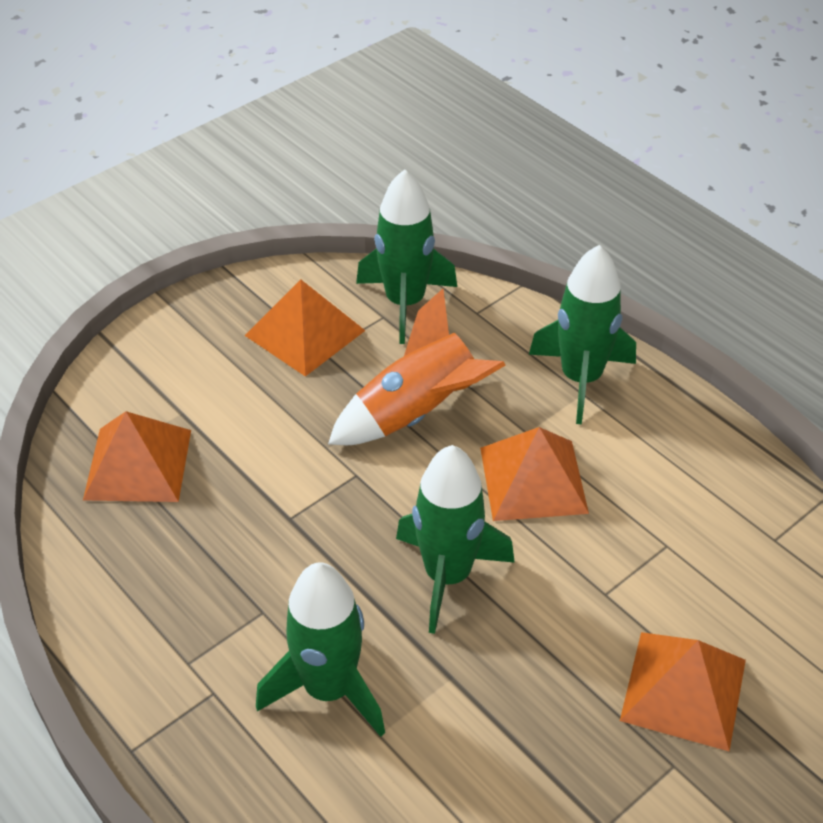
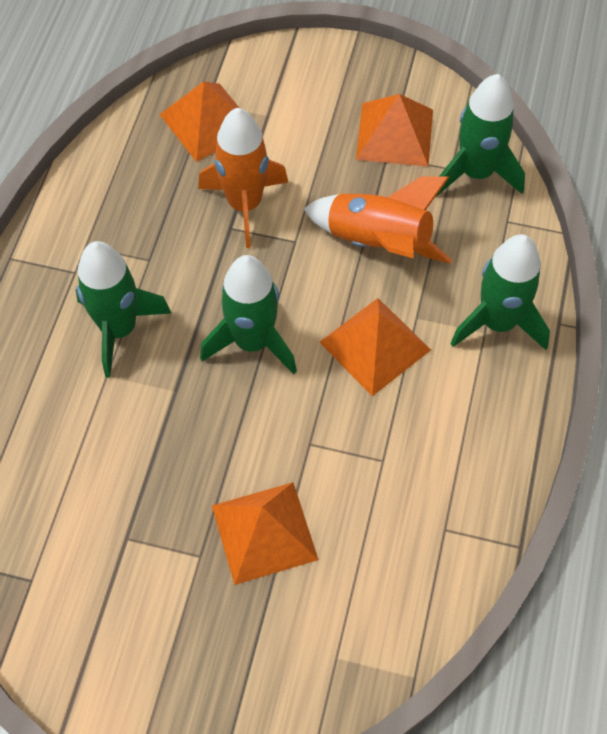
camera: 55 degrees right, 15 degrees up
(273, 490) = (244, 204): none -> orange rocket

